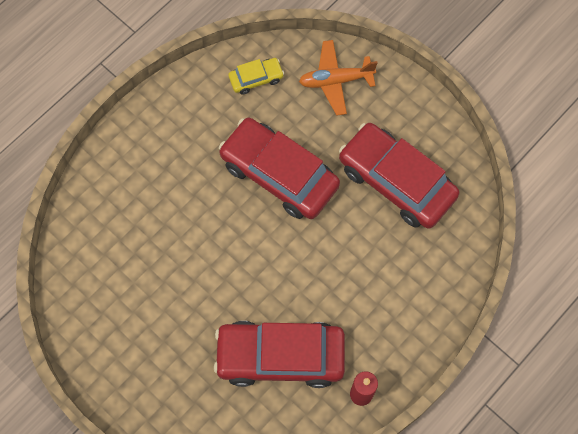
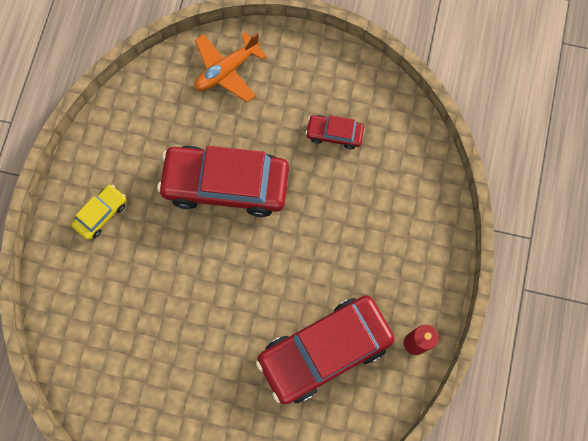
camera: 30 degrees left, 5 degrees up
(256, 78) = (152, 107): yellow car -> yellow car (101, 214)
(396, 181) = (334, 134): red car -> red car, size x0.46

